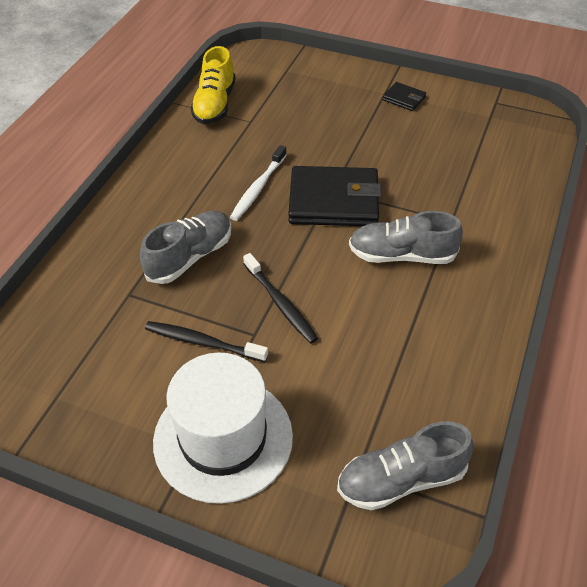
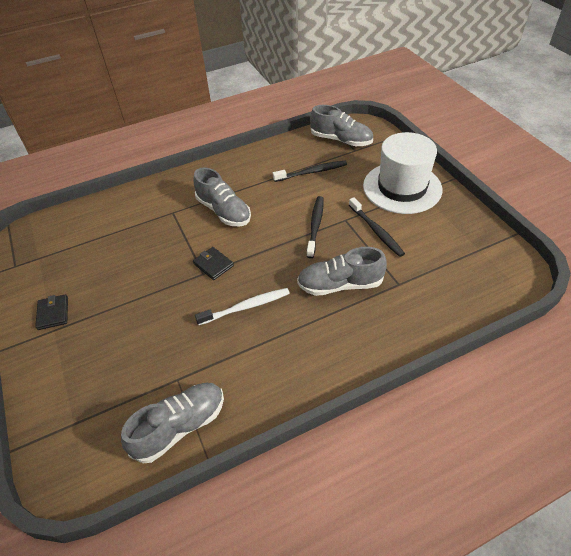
camera: 135 degrees left, 0 degrees up
(215, 104) = (180, 426): yellow shoe -> grey shoe
(334, 201) = (213, 265): black wallet -> black wallet, size x0.46
(372, 380) = (311, 172): none -> black toothbrush

